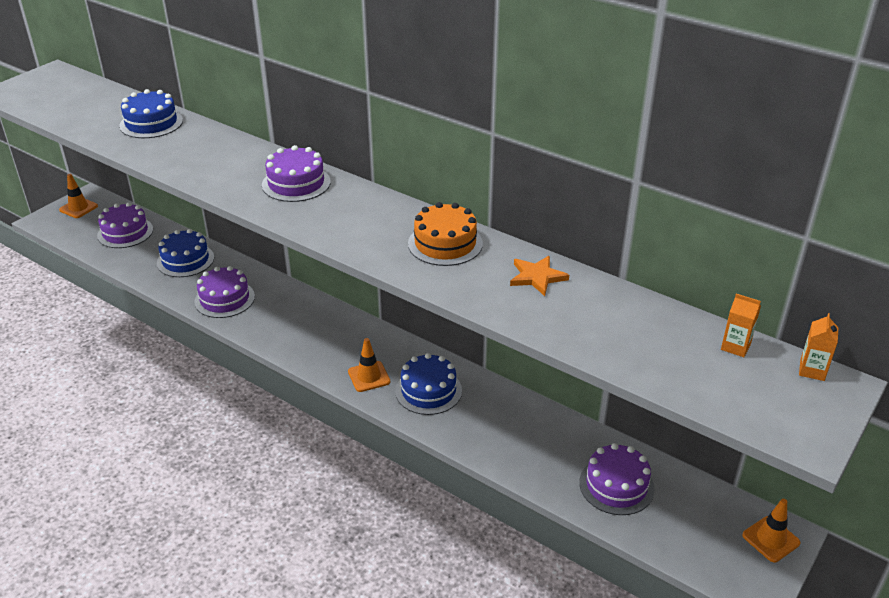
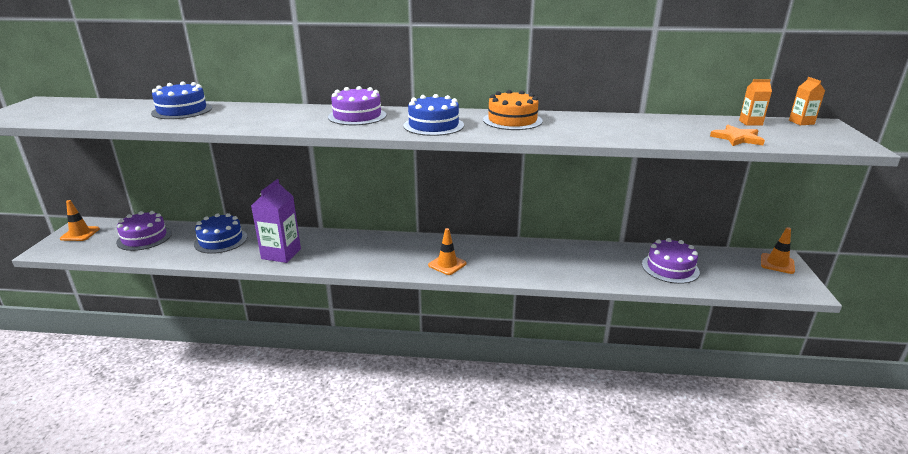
camera: 30 degrees left, 10 degrees down
(224, 299) = (281, 254): purple cake -> purple carton
(428, 391) = (497, 259): blue cake -> blue cake (433, 125)
(537, 277) = (595, 121): orange star -> orange star (737, 138)

